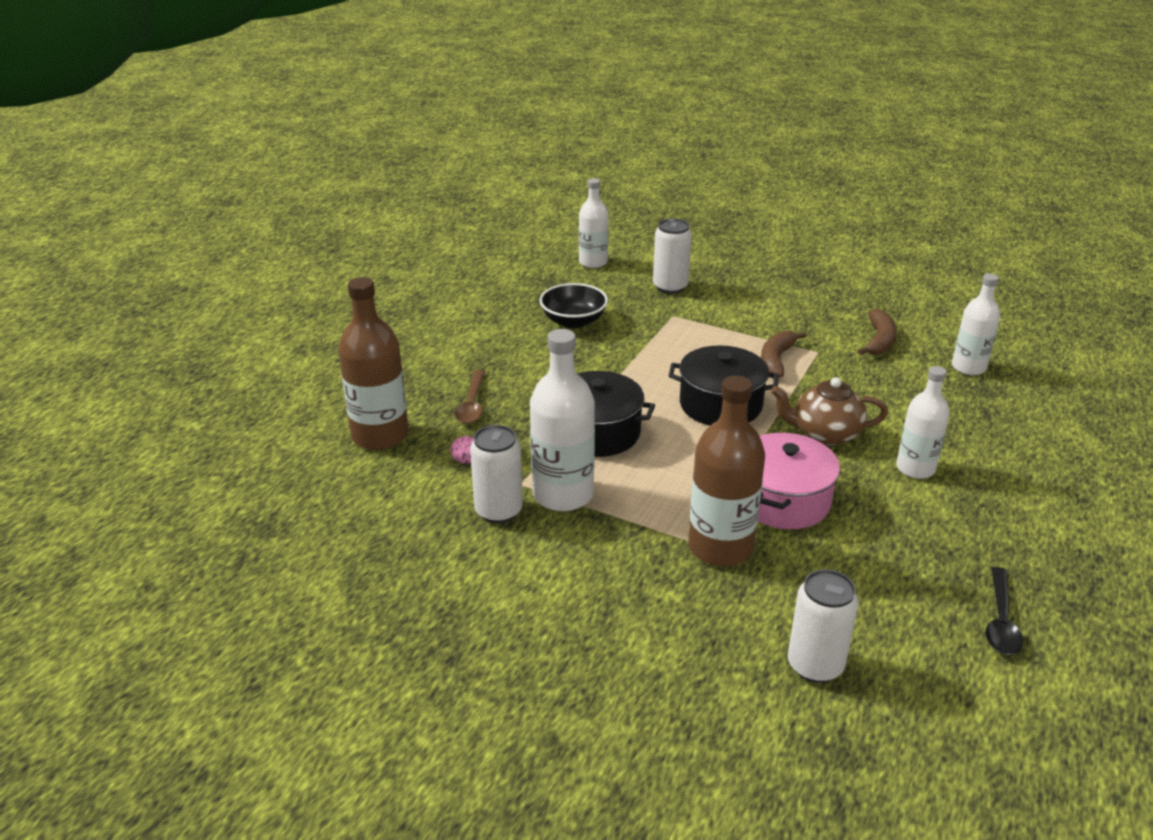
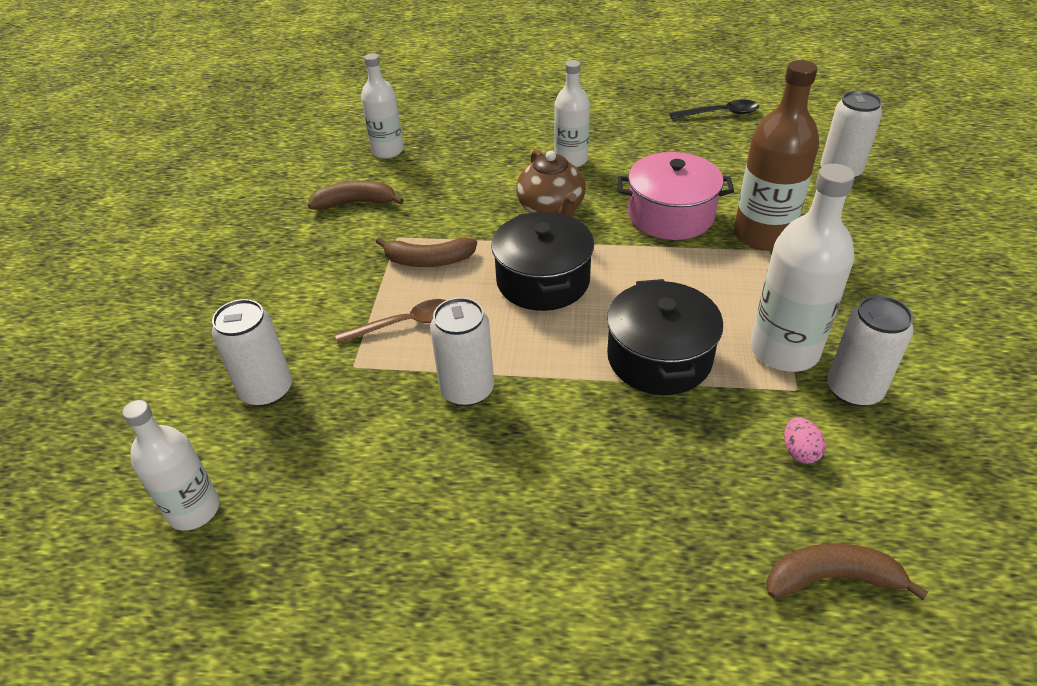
camera: 110 degrees left, 10 degrees up
(380, 435) = (831, 578): brown bottle -> brown banana
(472, 404) = (686, 501): brown spoon -> brown spoon (405, 324)
(573, 321) = (408, 467): black bowl -> none
(622, 350) = (467, 390): none -> white can

